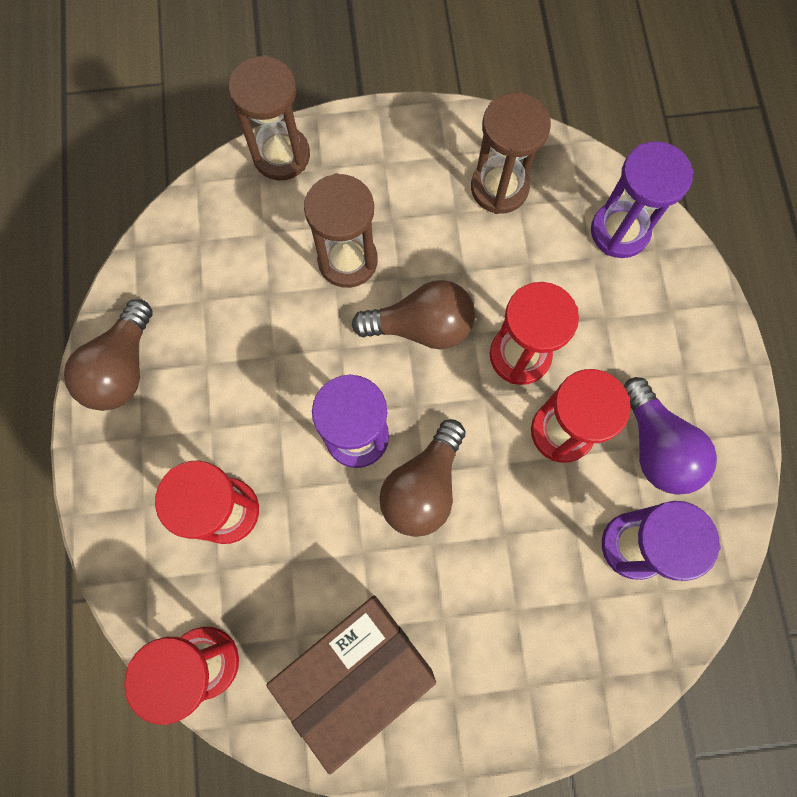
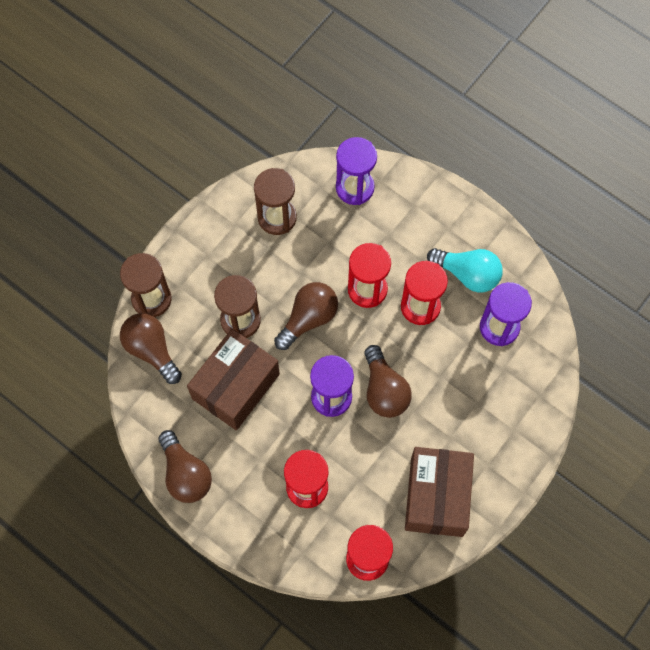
camera: 45 degrees left, 5 degrees down
(226, 207) = (151, 350): none -> brown light bulb
(269, 326) = (236, 386): none -> brown box
(656, 447) = (467, 274): purple light bulb -> turquoise light bulb

